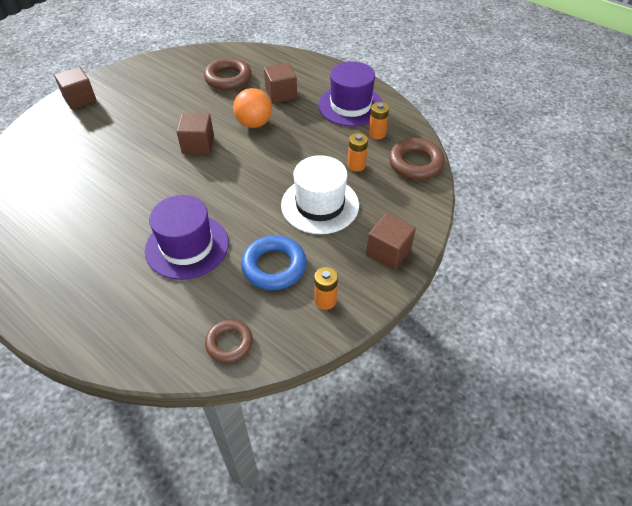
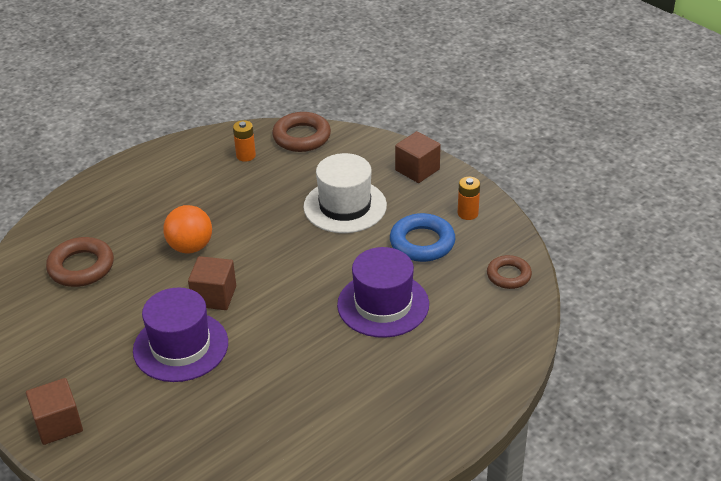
camera: 80 degrees left, 10 degrees down
(281, 94) = (139, 221): brown cube -> none
(350, 106) = (188, 169): purple hat -> purple hat (180, 346)
(356, 165) = (292, 176): orange battery -> none

